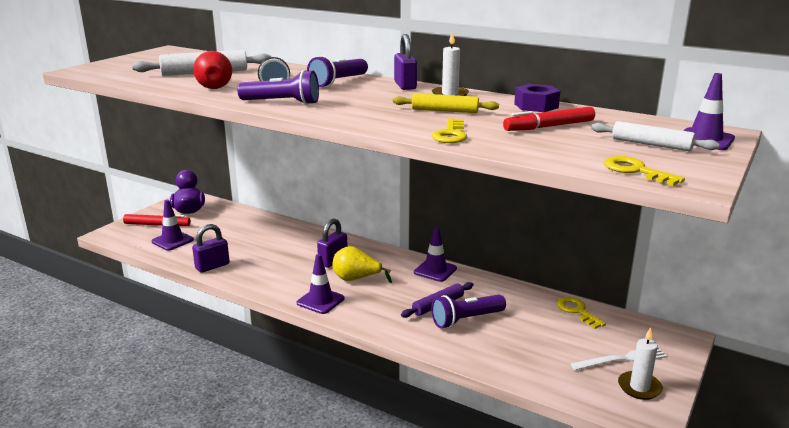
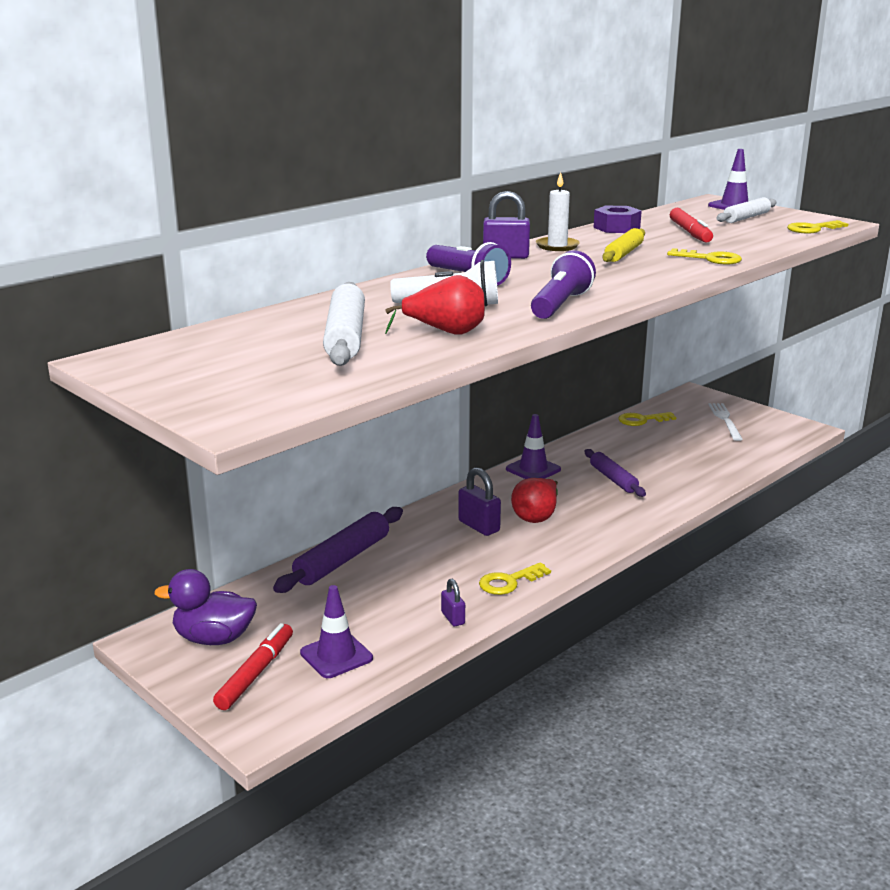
camera: 75 degrees left, 0 degrees up
(212, 266) = (453, 618): purple padlock -> purple padlock, size x0.60
(259, 279) = (509, 582): none -> yellow key
(276, 227) = (343, 559): none -> purple rolling pin
(320, 301) = (584, 543): purple traffic cone -> none
(356, 279) = (536, 516): yellow pear -> red pear
(466, 320) = (647, 470): purple flashlight -> none
(639, 387) = (766, 423): white candle -> none

